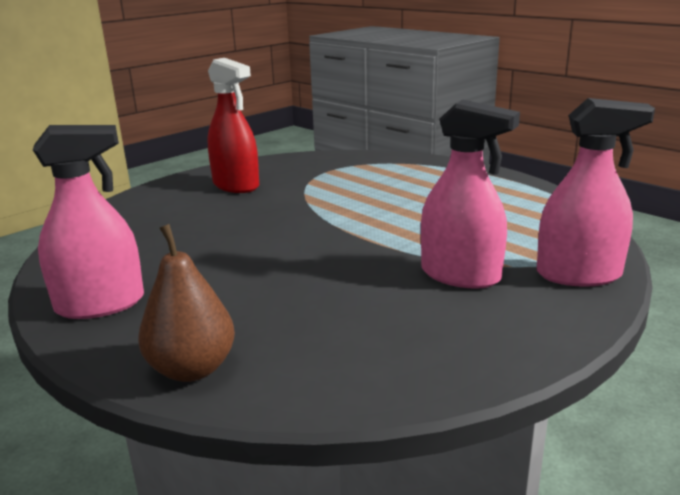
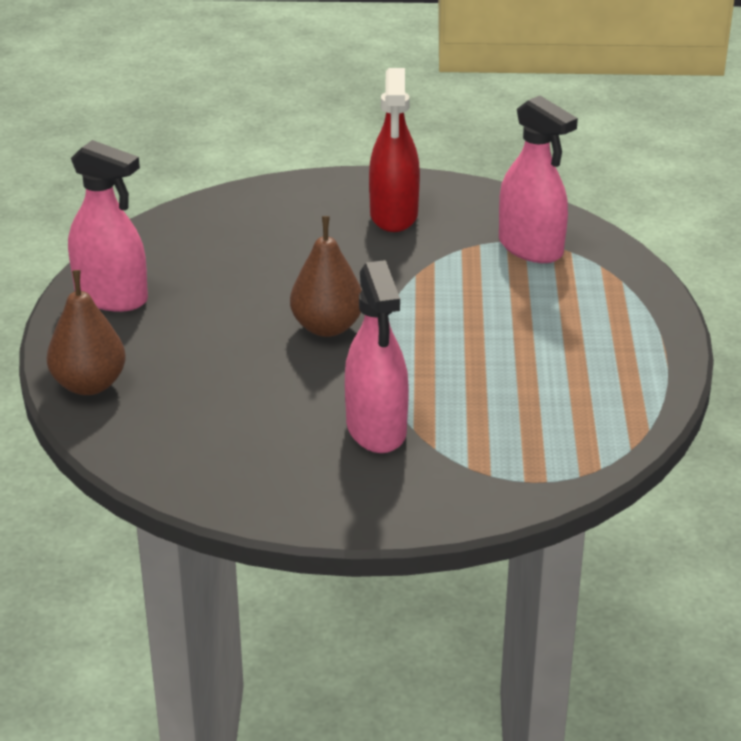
camera: 45 degrees right, 10 degrees up
(310, 245) = (327, 327): none -> brown pear
(578, 275) = (464, 490): pink spray bottle -> pink spray bottle (530, 248)

